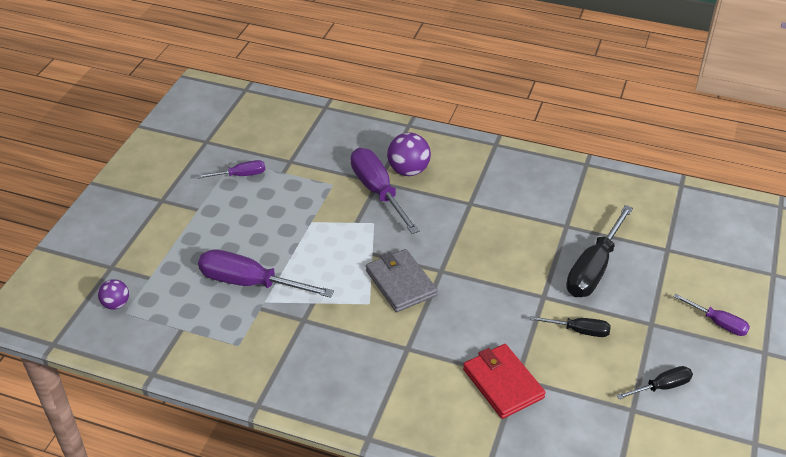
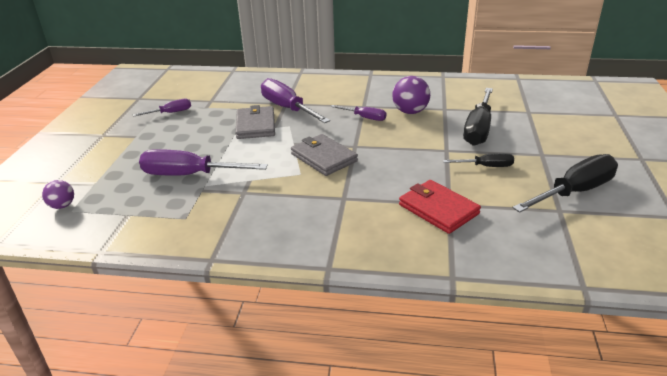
camera: 10 degrees left, 10 degrees down
(335, 215) = (255, 125): none -> grey wallet
(408, 170) = (308, 95): purple ball -> purple ball (410, 112)
(662, 386) = (575, 191): black screwdriver -> black screwdriver, size x1.86
(718, 323) = (594, 147): purple screwdriver -> purple screwdriver (365, 118)

